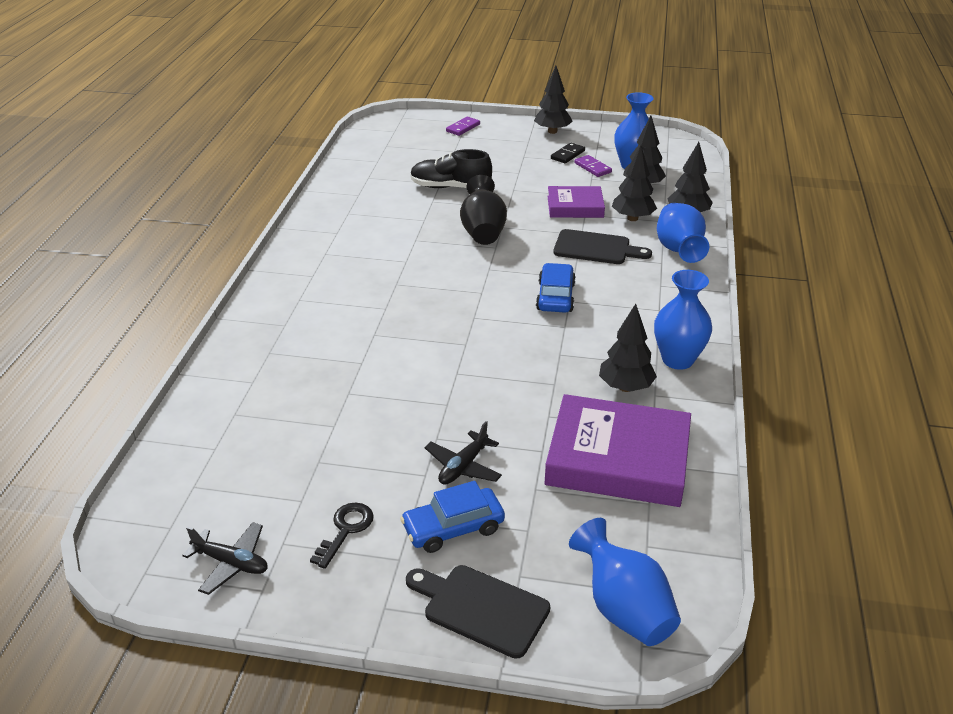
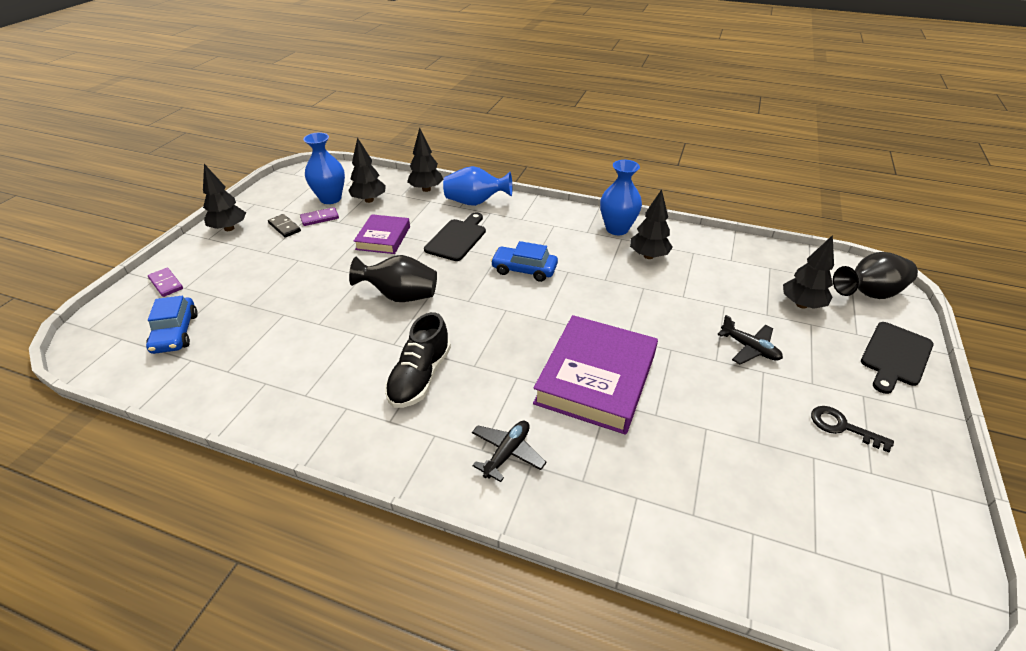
camera: 80 degrees left, 5 degrees up
(231, 563) = (910, 514): black plane -> black plane (507, 453)
(450, 187) = (297, 307): black shoe -> black shoe (420, 377)
(453, 528) = (820, 361): blue car -> blue car (176, 333)
(618, 458) = (728, 272): purple book -> purple book (596, 378)
(624, 609) = (868, 294): blue vase -> black vase
(632, 218) = (418, 213): black tree -> black tree (801, 304)

